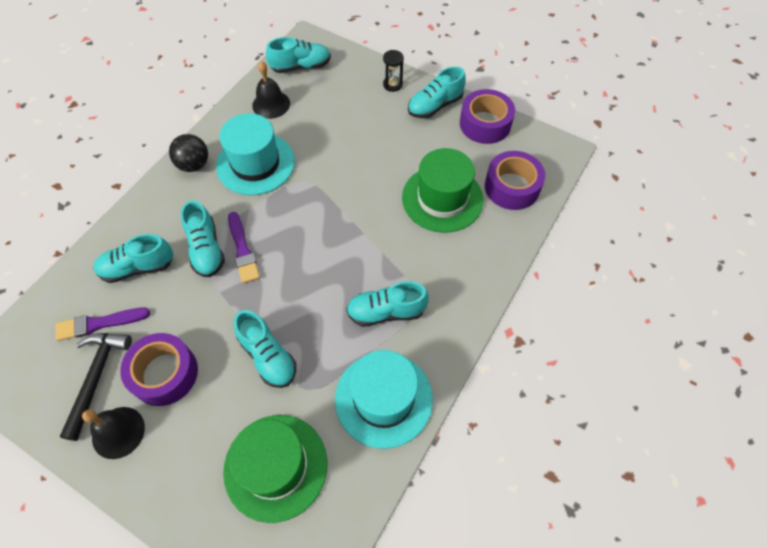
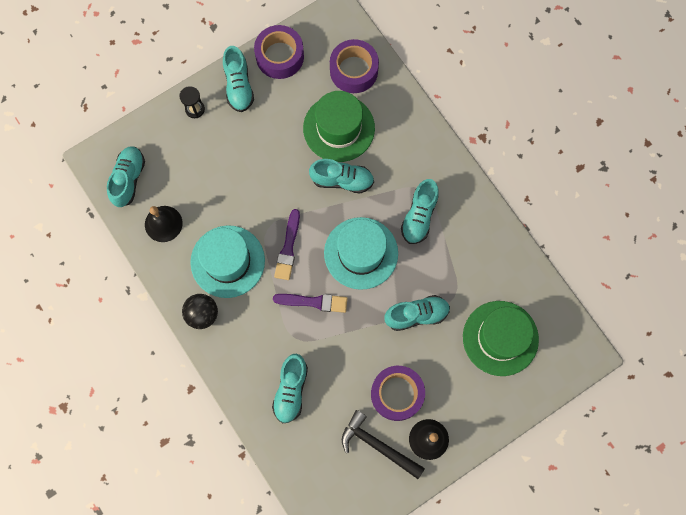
camera: 65 degrees left, 15 degrees up
(99, 324) = (330, 434): purple brush -> purple brush (288, 248)
(206, 249) = (299, 330): turquoise shoe -> turquoise shoe (342, 180)
(383, 398) = (484, 247): turquoise hat -> turquoise hat (361, 253)

